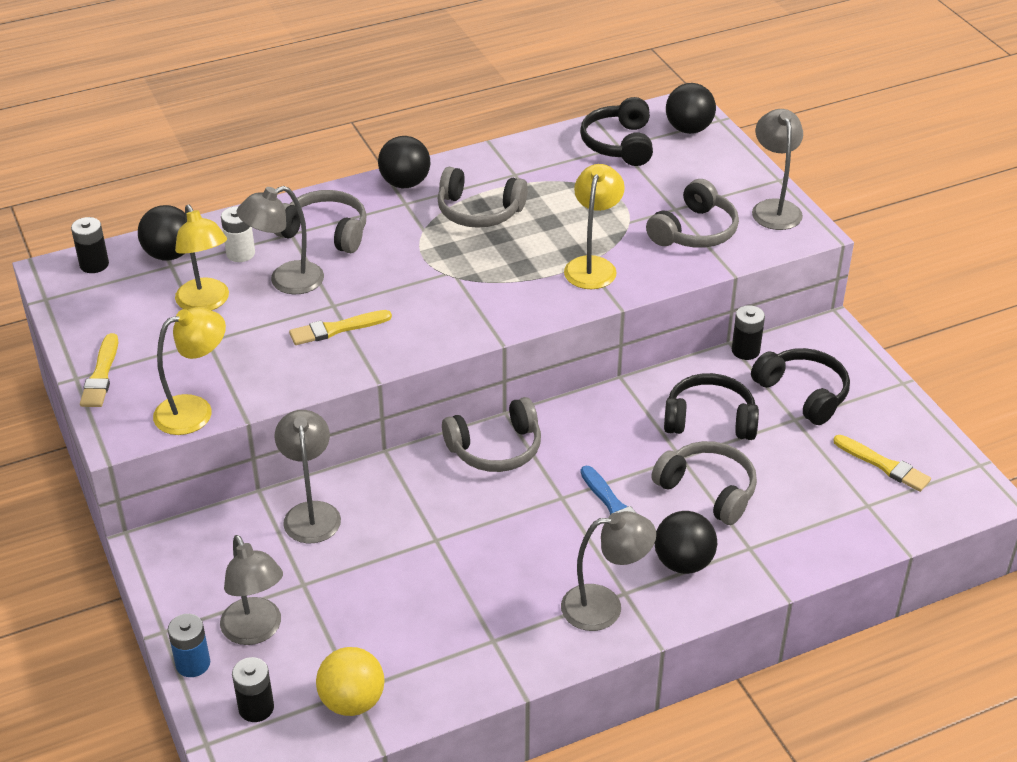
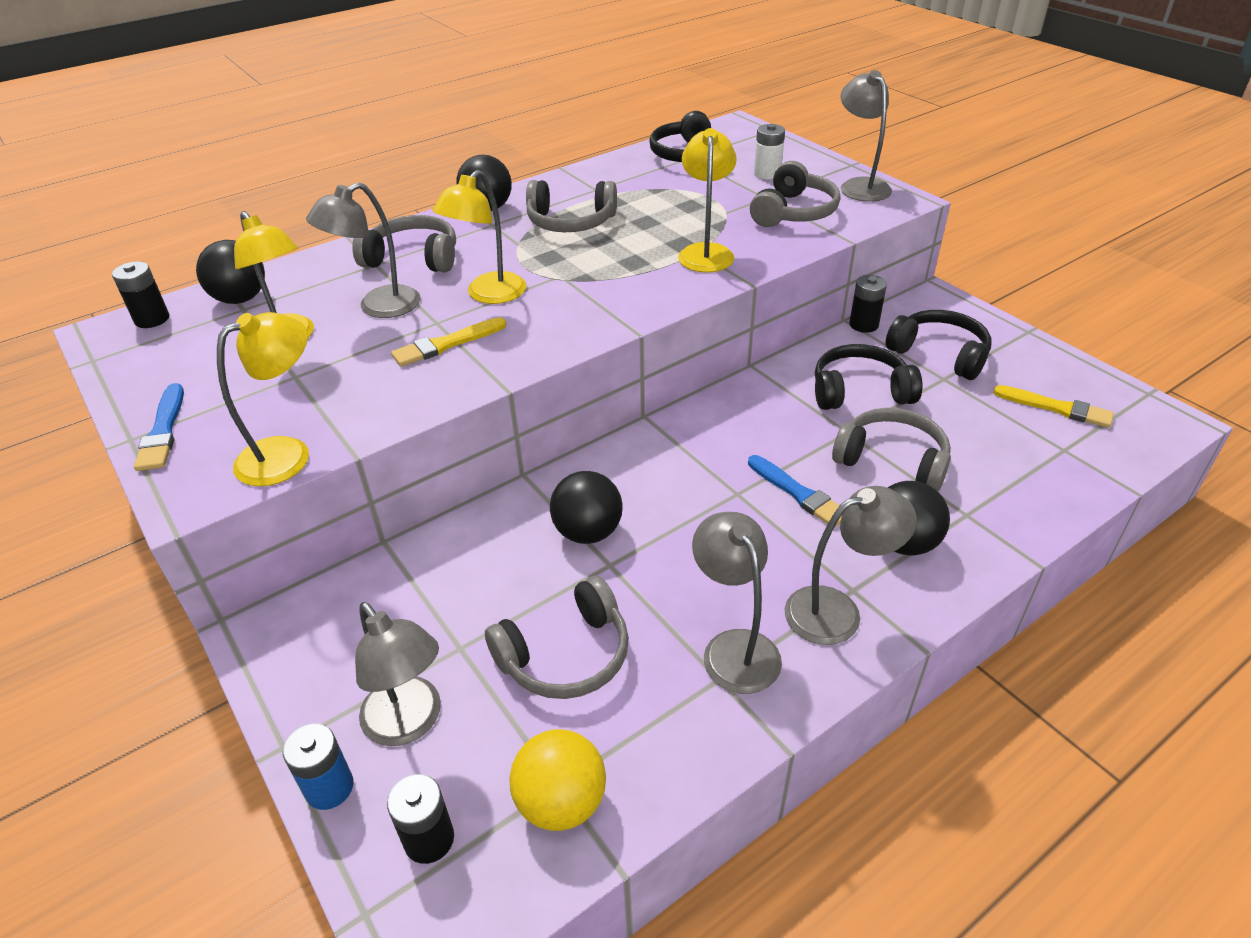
camera: 10 degrees left, 0 degrees up
(101, 375) = (163, 431): yellow brush -> blue brush
(240, 253) = (322, 288): white battery -> white battery (767, 174)
(311, 513) = (452, 557): grey lamp -> grey lamp (734, 647)
(383, 283) = (488, 295): none -> yellow lamp
(496, 448) = (646, 453): grey headphones -> grey headphones (566, 655)
(688, 129) = (747, 138): black ball -> black ball (588, 532)

